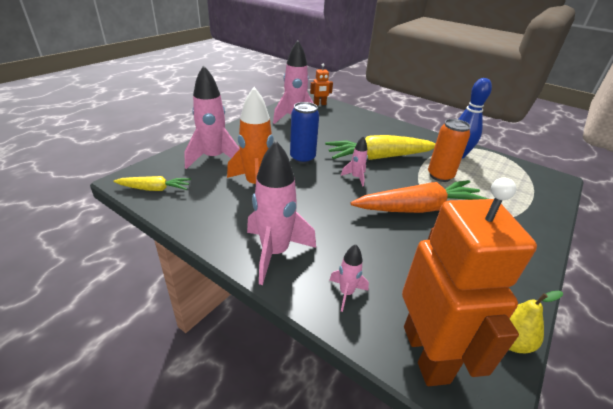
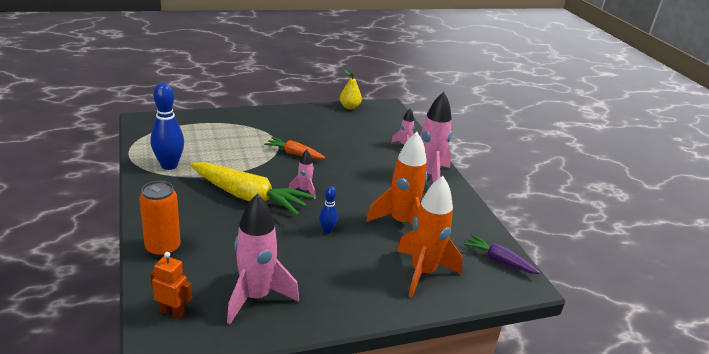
camera: 145 degrees left, 5 degrees down
(154, 189) = (499, 260): yellow carrot -> purple carrot
(214, 158) = (423, 273): pink rocket -> orange rocket
(302, 158) = (327, 230): blue can -> blue bowling pin
(418, 208) = (294, 154): orange carrot -> orange carrot, size x0.53
(426, 353) = (391, 120): orange robot -> none
(440, 176) = (229, 161): orange can -> orange can (163, 248)

